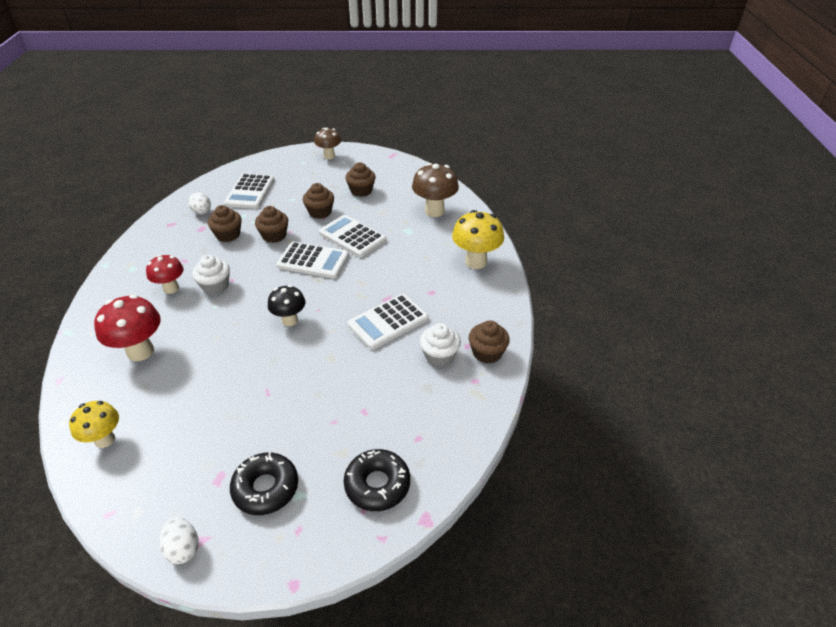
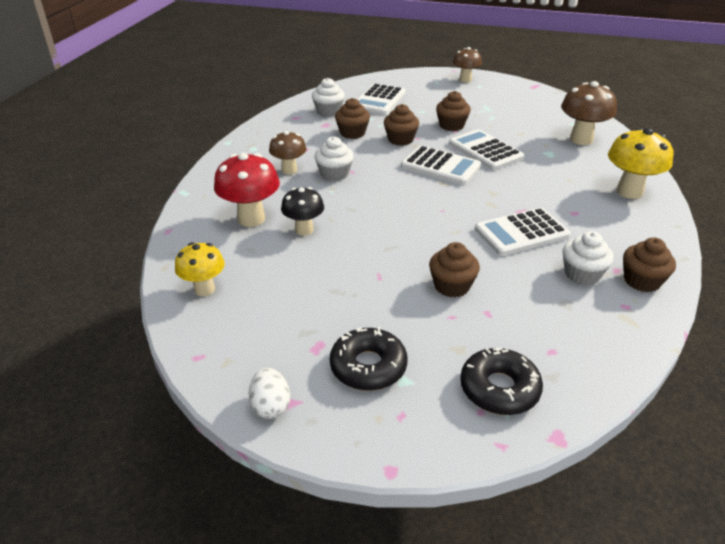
camera: 15 degrees right, 5 degrees down
(171, 288) = (289, 170): red mushroom -> brown mushroom
(202, 212) = (328, 111): white egg -> white cupcake
(290, 320) = (410, 215): black mushroom -> black mushroom (304, 230)
(361, 191) = (498, 112): brown cupcake -> brown cupcake (452, 286)

